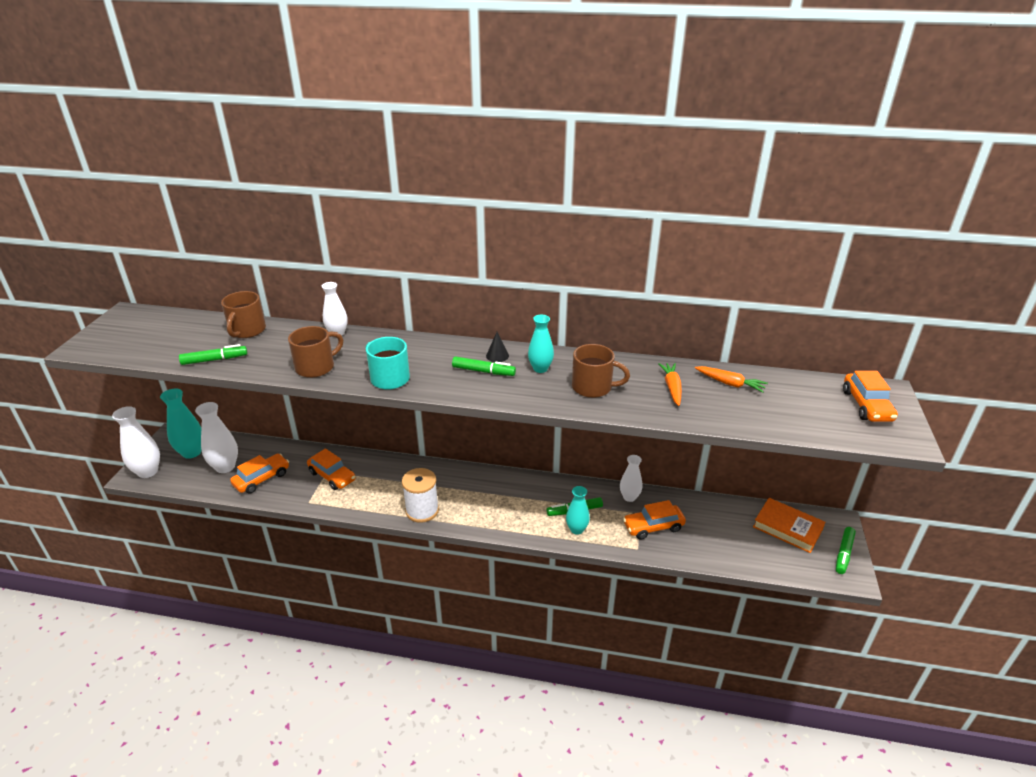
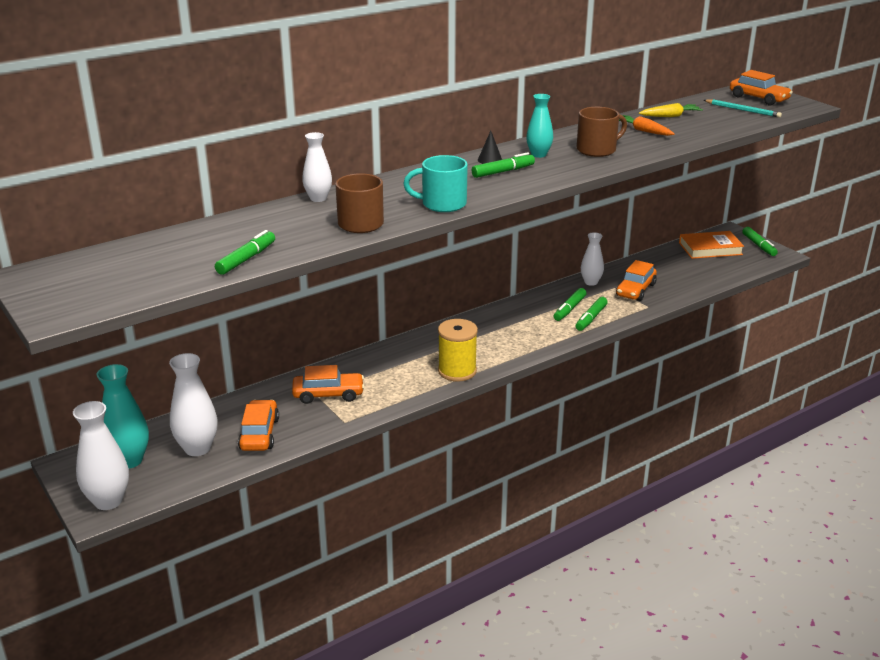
camera: 45 degrees left, 5 degrees down
(247, 331) = (220, 231): brown mug -> none
(422, 510) = (457, 371): white spool -> yellow spool
(577, 529) = (591, 318): turquoise vase -> green marker
(730, 384) = (670, 116): orange carrot -> yellow carrot
(819, 411) = (743, 110): none -> turquoise pencil

